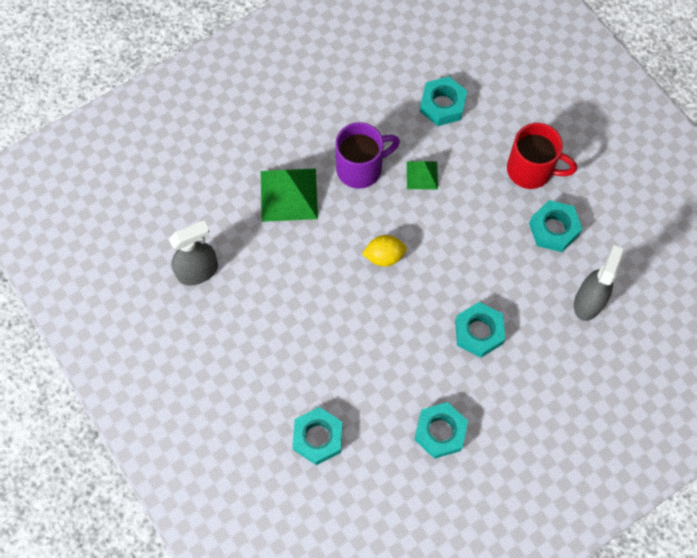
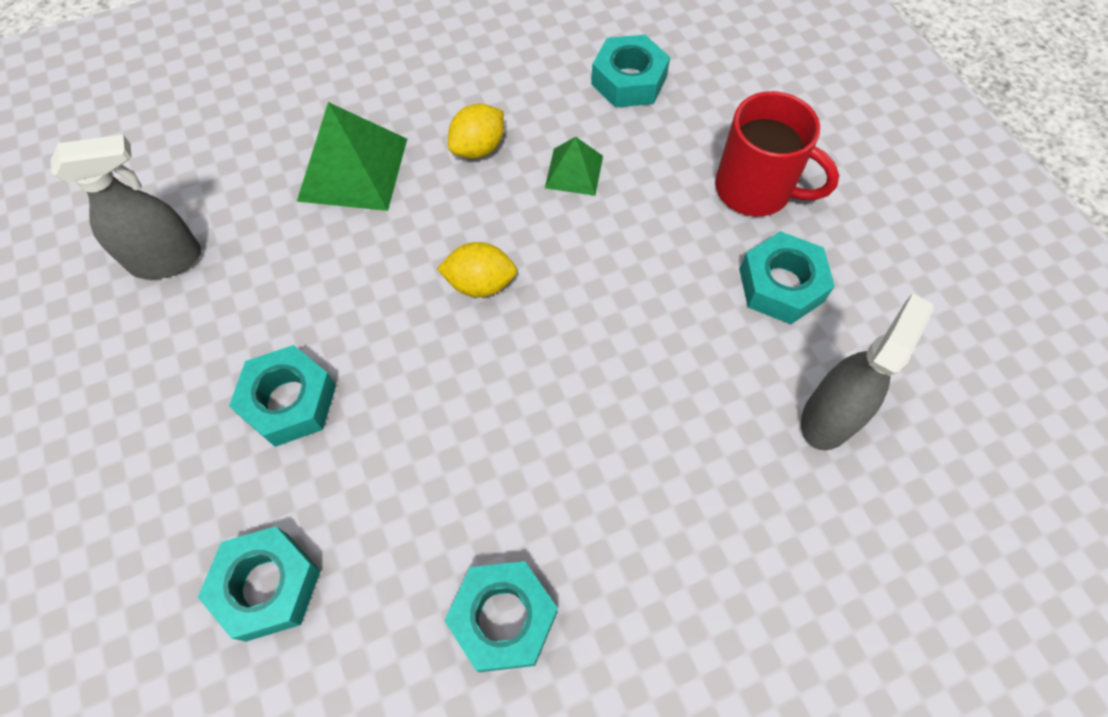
camera: 10 degrees right, 5 degrees down
(361, 168) = (478, 148): purple mug -> yellow lemon
(478, 332) = (617, 438): turquoise nut -> turquoise nut (289, 401)

